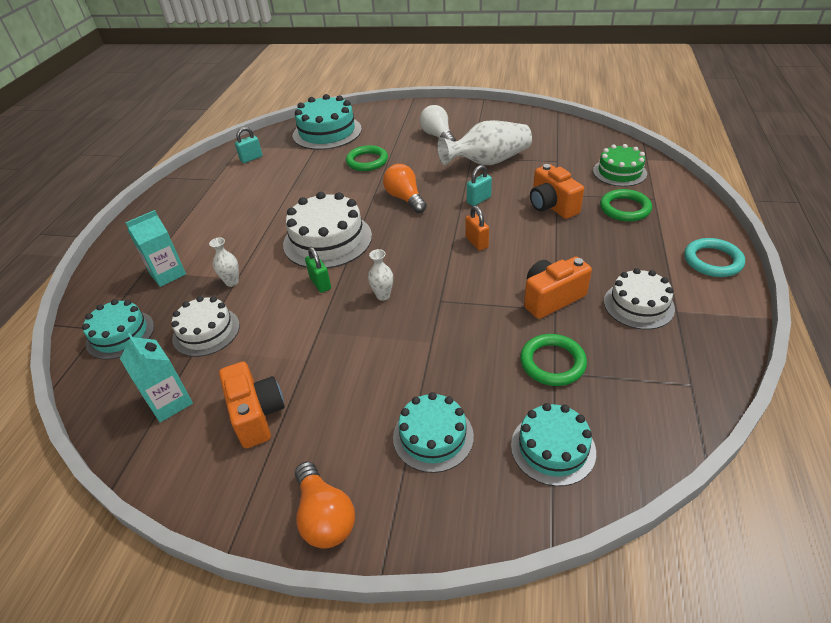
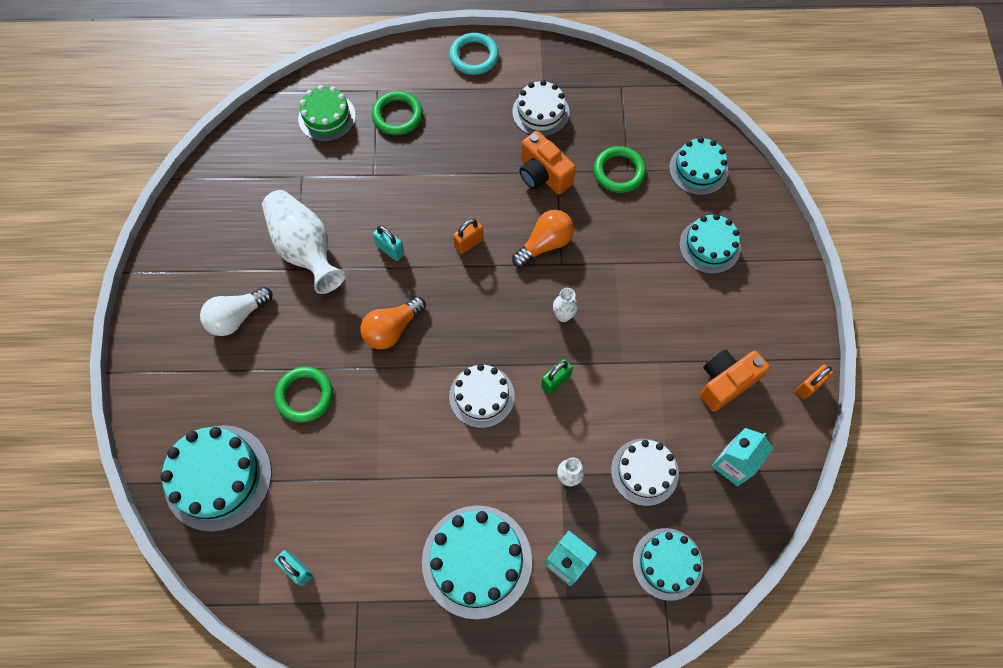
camera: 105 degrees left, 25 degrees up
(203, 229) = (476, 561): none -> turquoise cake
(209, 504) = (809, 386): none -> orange padlock
(325, 517) = (792, 303): orange light bulb -> orange light bulb (545, 244)
(327, 240) = (481, 396): white cake -> white cake, size x0.64
(552, 206) = (397, 178): orange camera -> none

